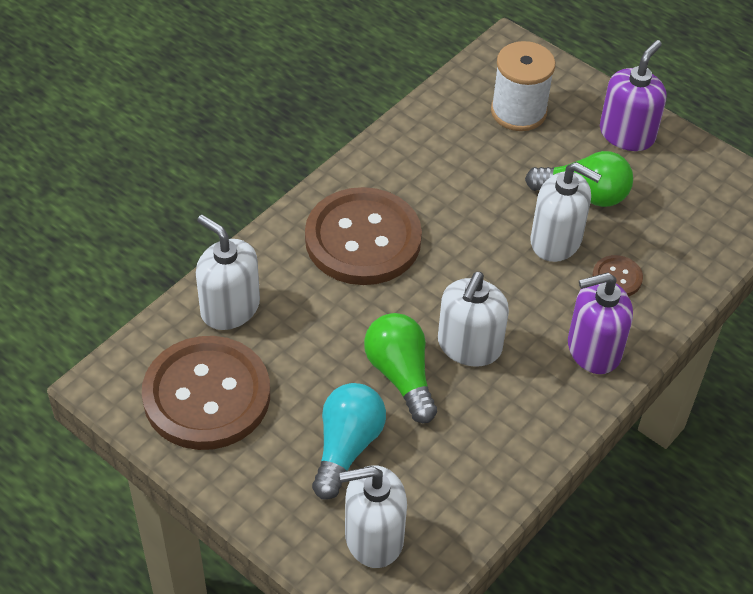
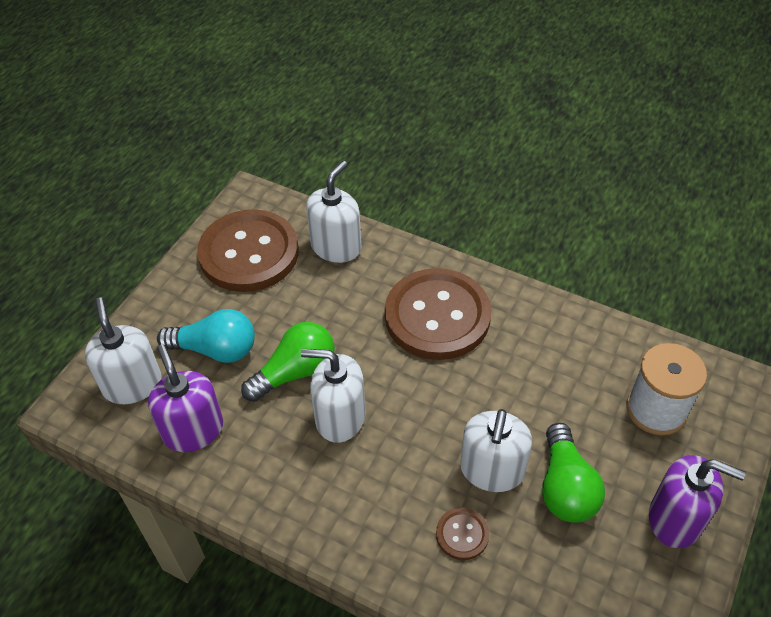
camera: 80 degrees right, 0 degrees up
(593, 349) = (362, 524): purple soap dispenser -> purple soap dispenser (193, 430)

